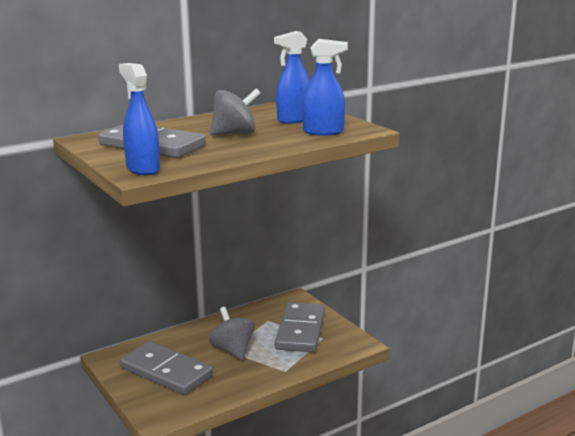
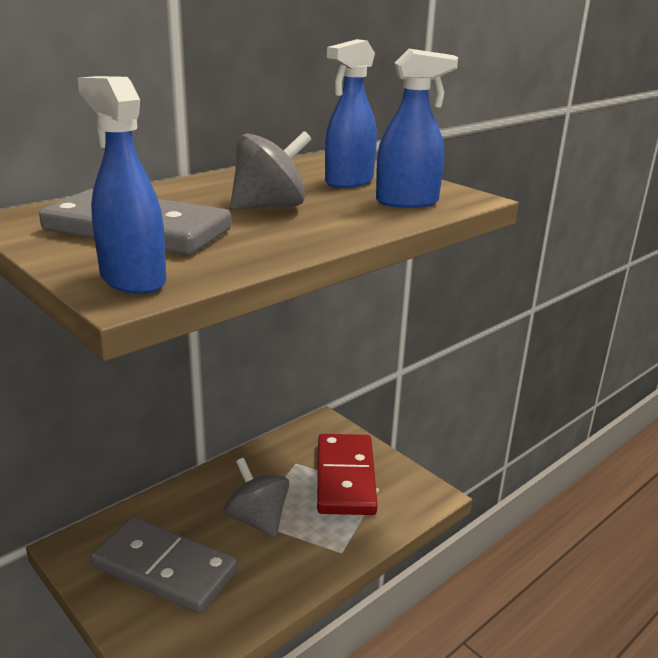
camera: 10 degrees left, 5 degrees up
(300, 330) = (345, 477): grey domino -> red domino

